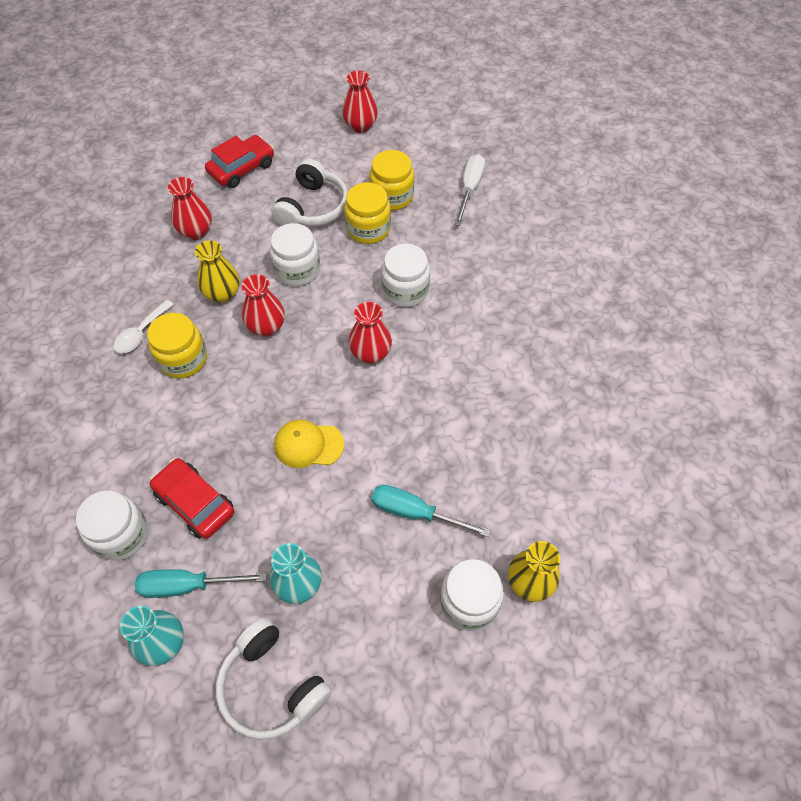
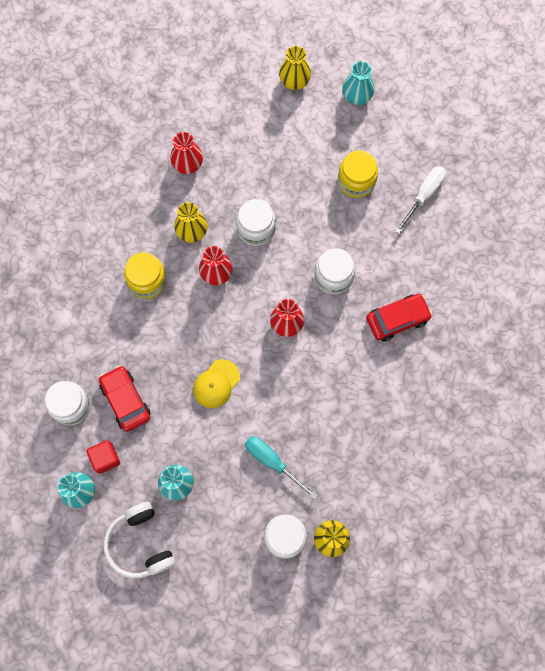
camera: 20 degrees right, 15 degrees up
(141, 333) = (122, 247): white spoon -> none
(188, 586) = (105, 458): turquoise screwdriver -> red cube
(242, 168) = (242, 110): red car -> red car (397, 319)
(289, 130) = (294, 81): none -> yellow vase
(308, 445) = (216, 384): yellow cap -> yellow cap turned 75 degrees counterclockwise
(313, 207) = (288, 171): white headphones -> none
(360, 126) = (357, 96): red vase -> turquoise vase
(368, 229) = (325, 208): yellow jar -> none

